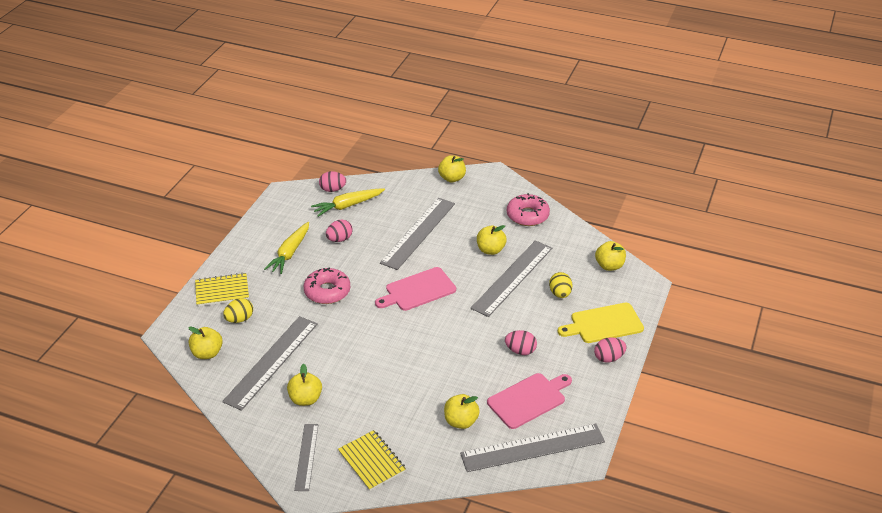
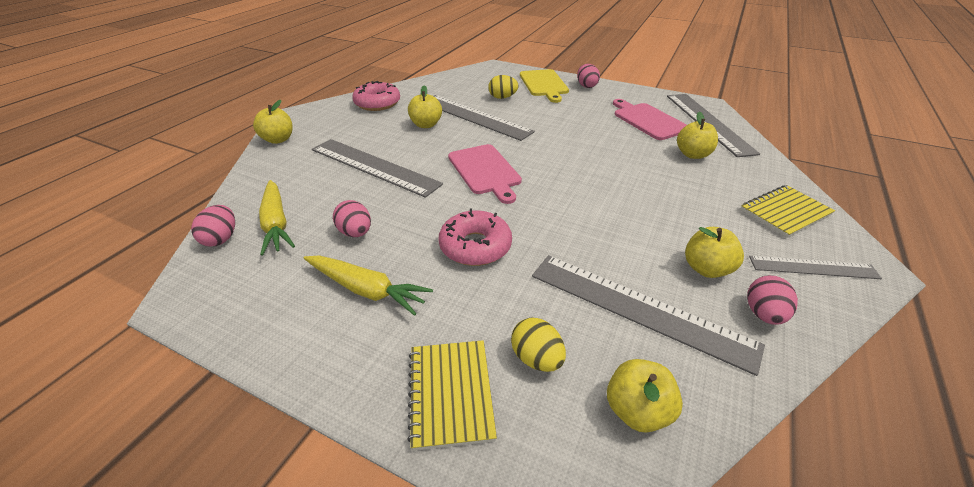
camera: 85 degrees left, 0 degrees up
(520, 351) = (583, 120): pink egg -> pink egg (763, 314)
(609, 266) = (468, 76): yellow apple -> none

